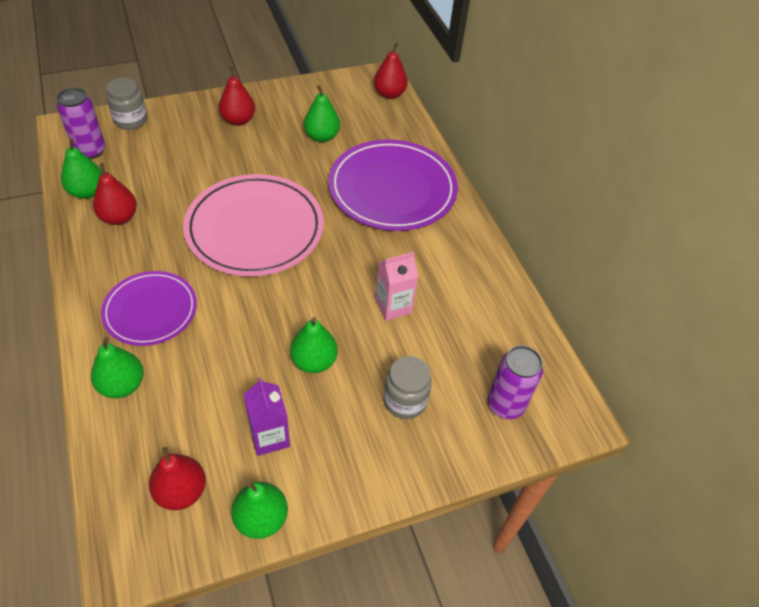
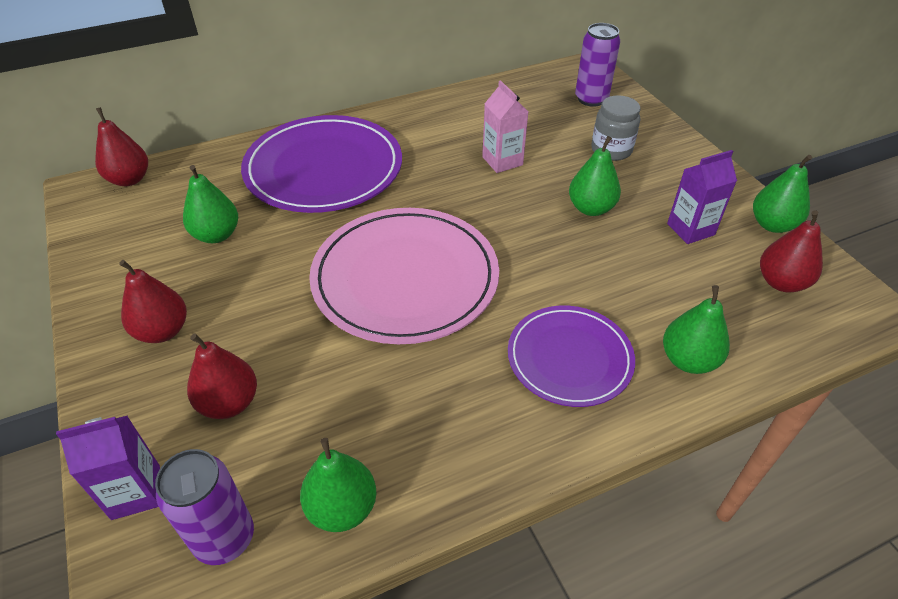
camera: 90 degrees left, 5 degrees down
(119, 217) = (401, 441): red pear -> red pear (229, 403)
(131, 120) = (136, 492): grey jar -> purple carton

